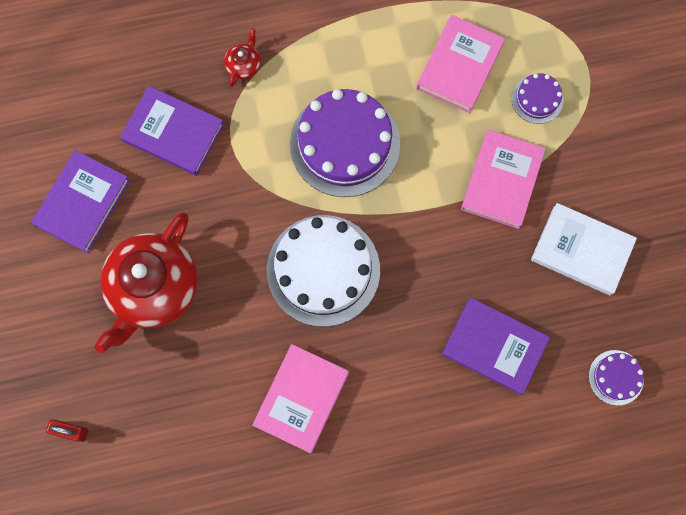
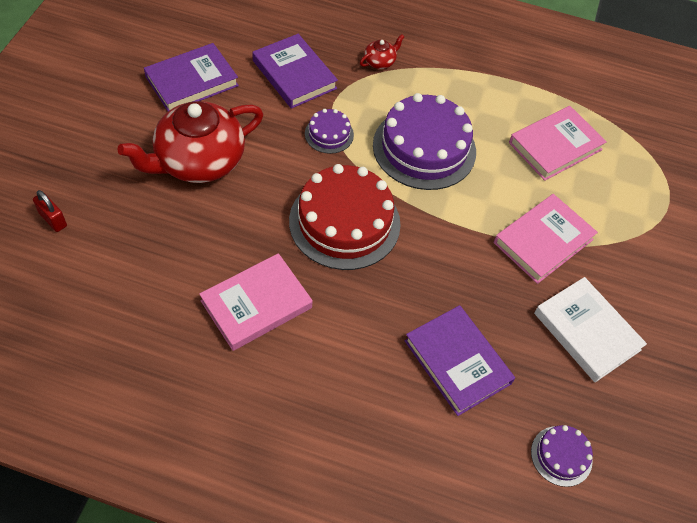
camera: 25 degrees right, 20 degrees down
(323, 270) = (344, 222): white cake -> red cake
(537, 99) = (610, 200): purple cake -> purple cake (329, 134)

